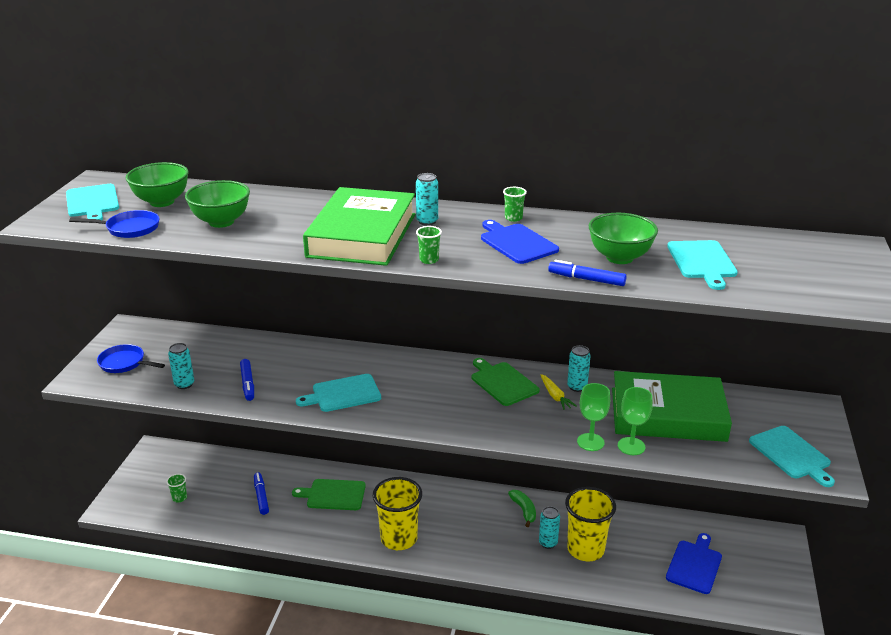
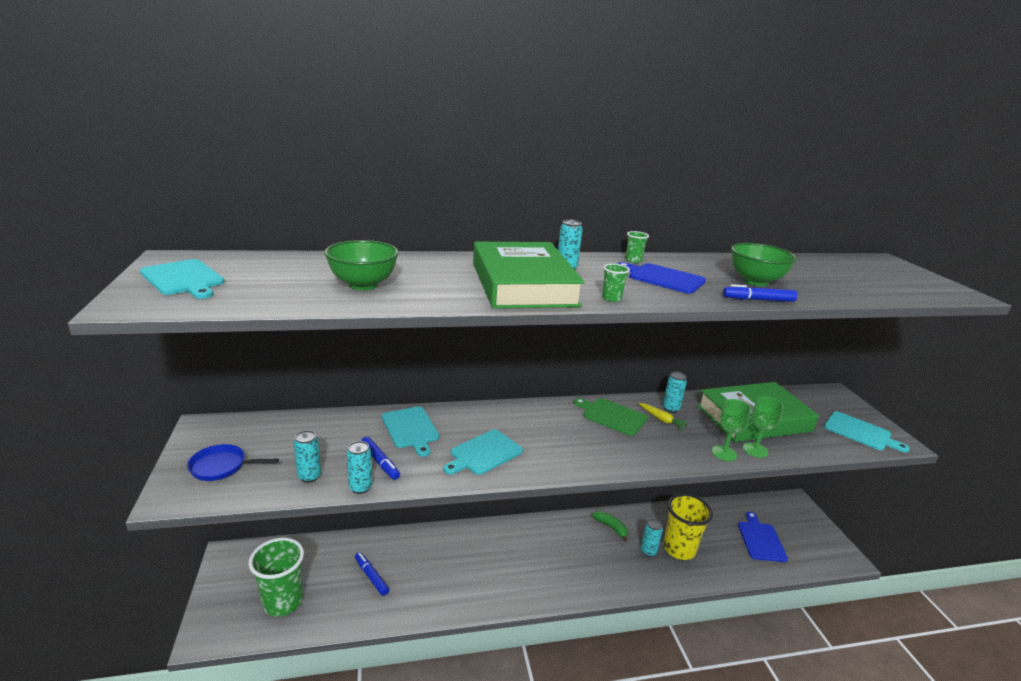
camera: 25 degrees left, 5 degrees down
(129, 228) = (258, 300): blue pan -> none
(162, 202) = (273, 272): green bowl -> none
(179, 498) = (283, 602): green cup -> green cup, size x2.39
(218, 401) = (360, 487): none -> turquoise can
(333, 495) = (441, 556): green cutting board -> none
(399, 539) = (526, 583): yellow cup -> none
(702, 262) = (814, 279): turquoise cutting board -> turquoise cutting board (411, 429)

